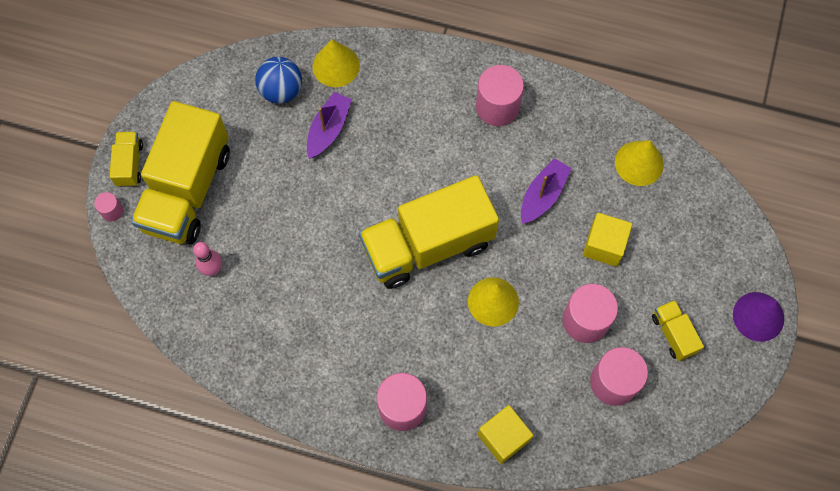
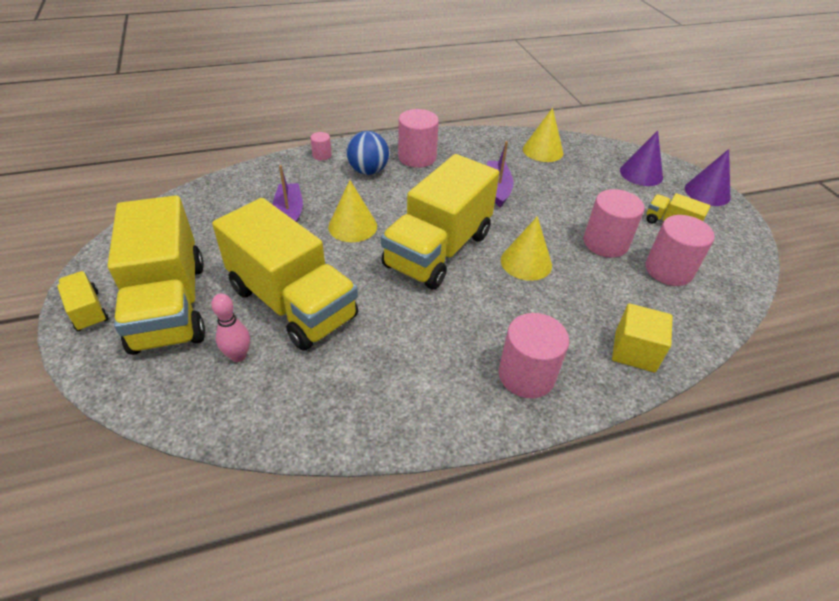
camera: 35 degrees left, 25 degrees down
(112, 211) = (83, 358): pink cylinder -> pink cylinder (322, 155)
(276, 238) = (292, 303): none -> yellow truck
(281, 90) = (227, 206): blue ball -> blue ball (368, 171)
(336, 65) = (267, 177): yellow cone -> yellow cone (352, 226)
(604, 245) = (569, 197): yellow cube -> none
(714, 253) = (641, 173): none -> purple cone

